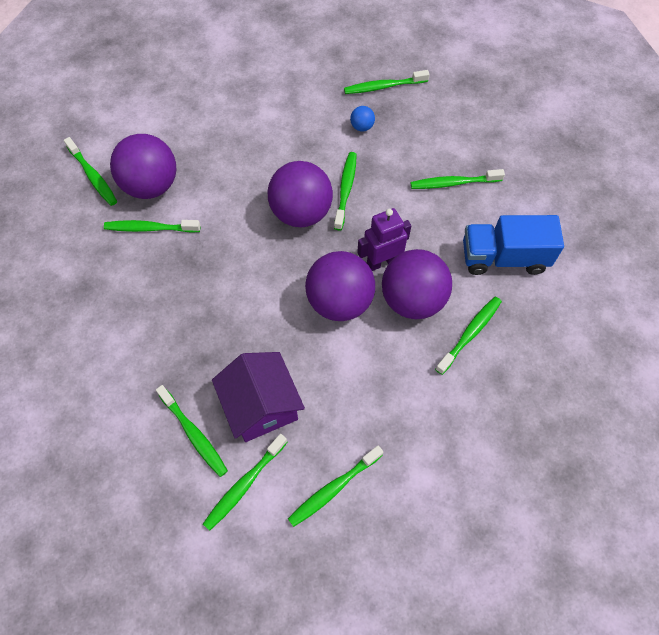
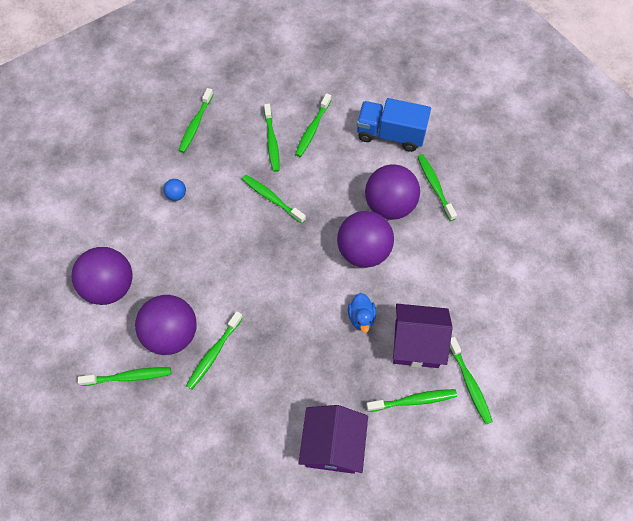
camera: 60 degrees left, 0 degrees up
(106, 379) = (333, 445): none -> purple house
(261, 337) = (361, 317): none -> blue duck
(301, 213) = (272, 238): purple ball -> purple ball (110, 287)
(333, 488) = (500, 327): green toothbrush -> green toothbrush (272, 141)
(362, 127) = (222, 158): blue ball -> blue ball (176, 195)
(381, 261) = (347, 208): purple robot -> none
(503, 257) = (390, 134): blue truck -> blue truck turned 75 degrees clockwise

